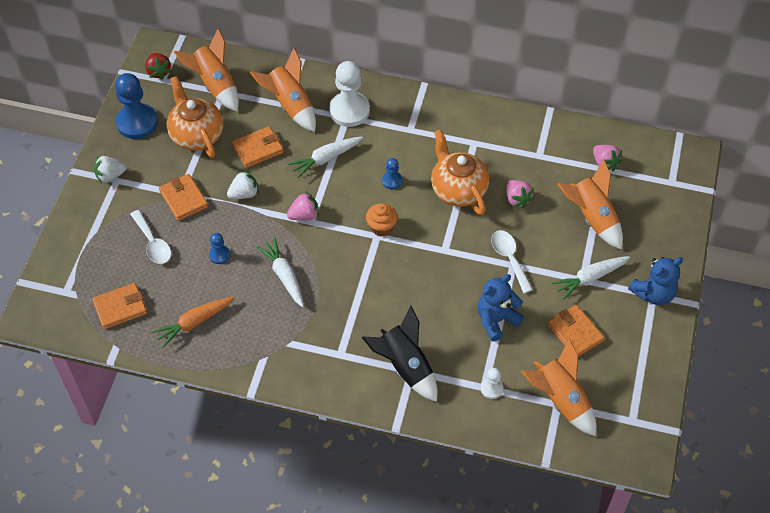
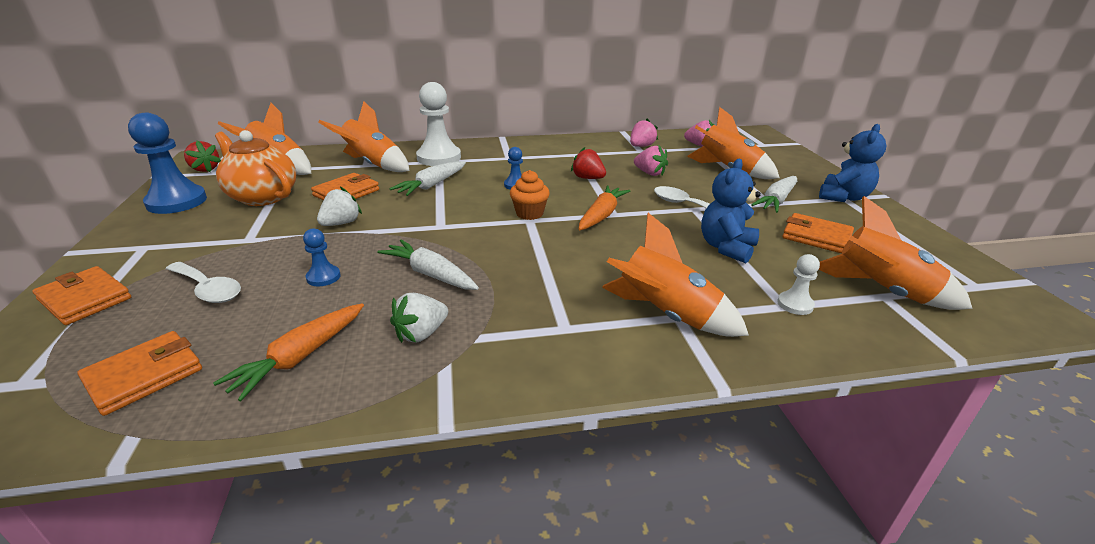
camera: 25 degrees left, 25 degrees down
(110, 176) = (133, 245): white strawberry -> white strawberry (421, 334)
(184, 199) = (254, 242): orange wallet -> orange wallet (85, 299)
(304, 215) = (429, 223): pink strawberry -> pink strawberry (641, 146)
(405, 366) = (666, 315): black rocket -> orange rocket
(434, 248) = (602, 215): none -> orange carrot
(458, 189) = (588, 178): orange teapot -> red strawberry

